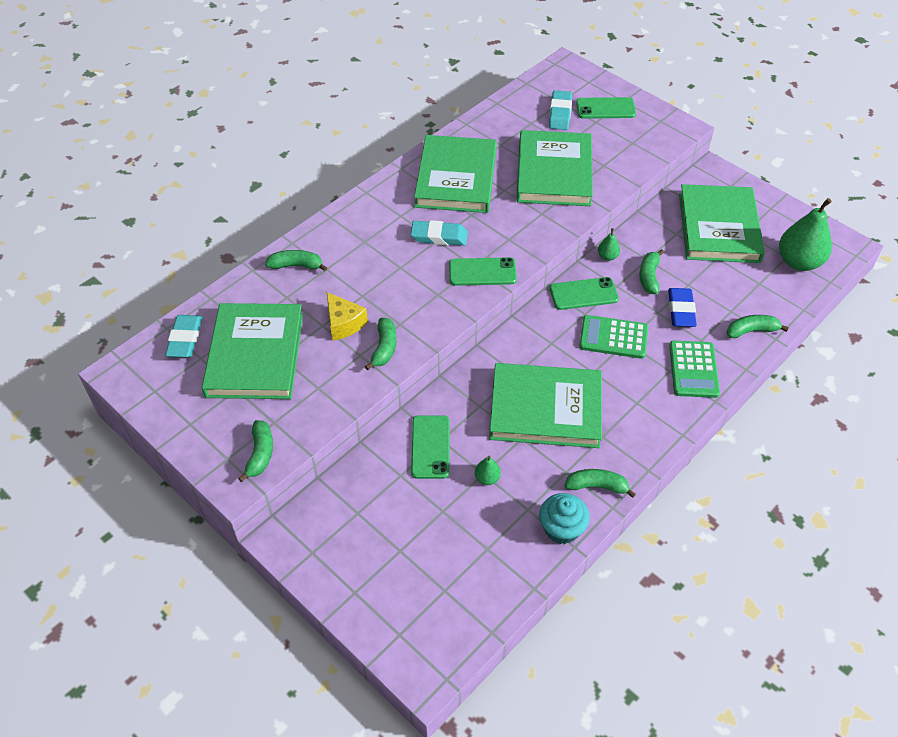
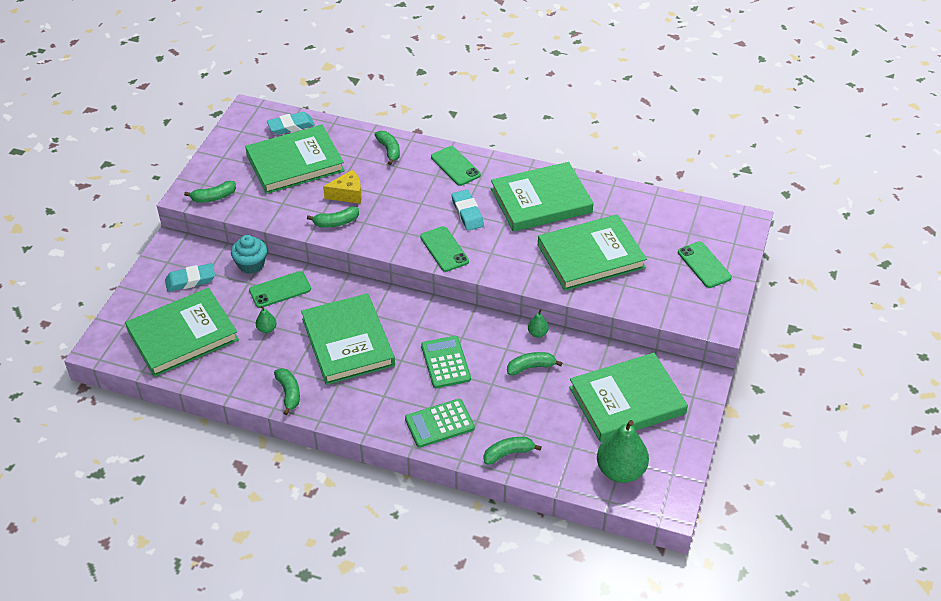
camera: 65 degrees right, 5 degrees down
(344, 323) = (347, 194): yellow cheese -> yellow cheese turned 135 degrees counterclockwise
(452, 569) = (183, 335): none -> green book
(560, 113) = (672, 237): turquoise eraser -> turquoise eraser (190, 280)
(561, 528) = (241, 383): turquoise cupcake -> turquoise cupcake (251, 264)
(583, 294) = (483, 330): green phone -> green phone (455, 166)
(681, 310) = (503, 399): blue eraser -> none
(751, 331) = (508, 453): green banana -> green banana turned 75 degrees counterclockwise

